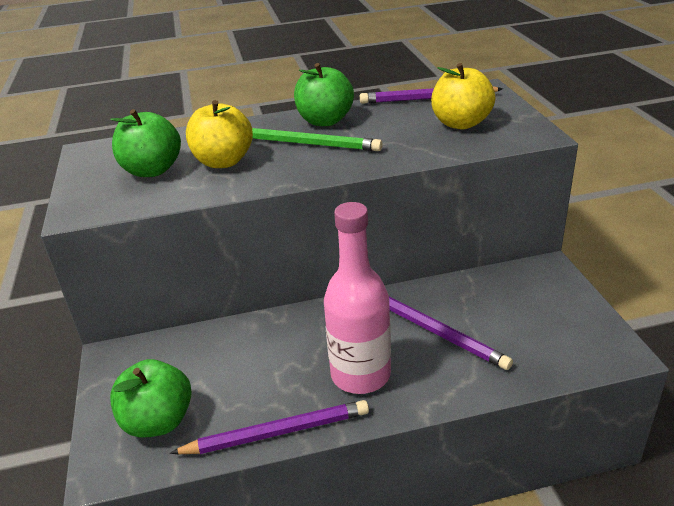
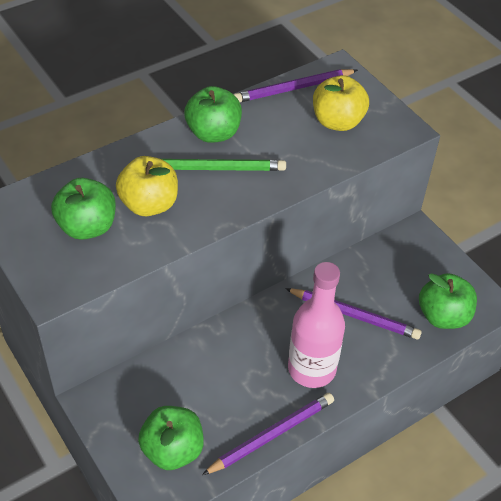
camera: 25 degrees left, 15 degrees up
(550, 353) = (443, 316): none -> green apple

